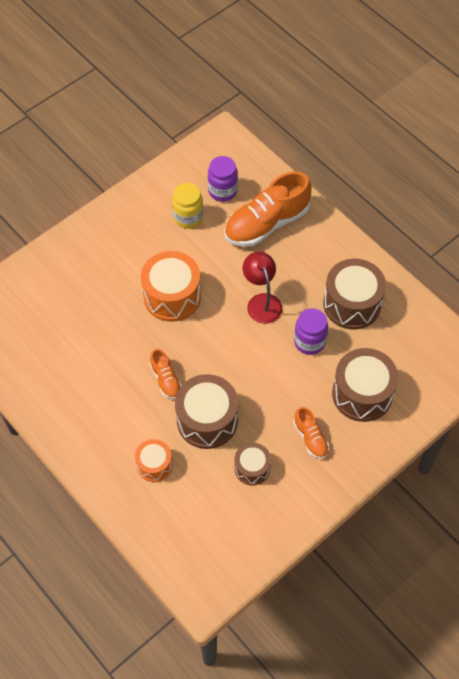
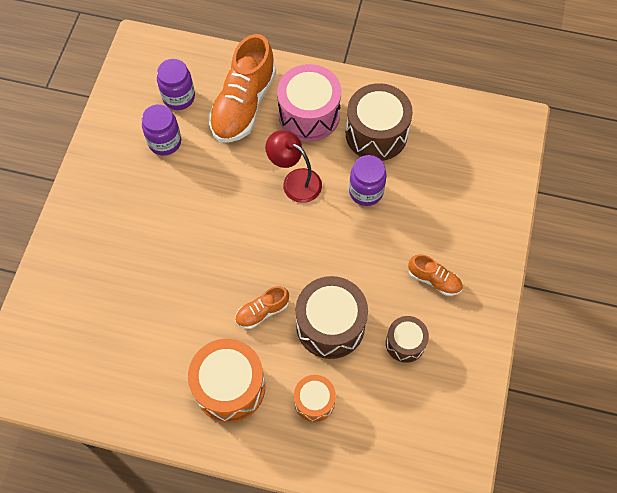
camera: 35 degrees left, 5 degrees up
(166, 379) = (262, 312): orange shoe -> orange shoe turned 120 degrees clockwise
(172, 296) = (207, 227): orange drum -> orange drum (229, 387)
(188, 217) = (165, 142): yellow jar -> purple jar
(310, 259) = (309, 115): none -> pink drum
(362, 394) = (447, 210): brown drum -> none

